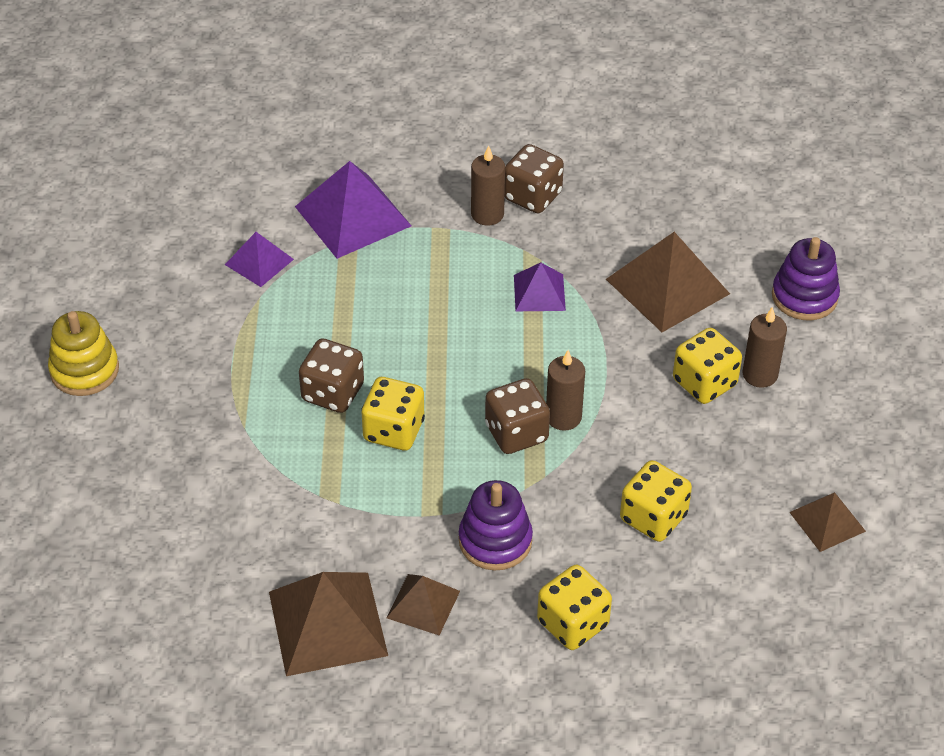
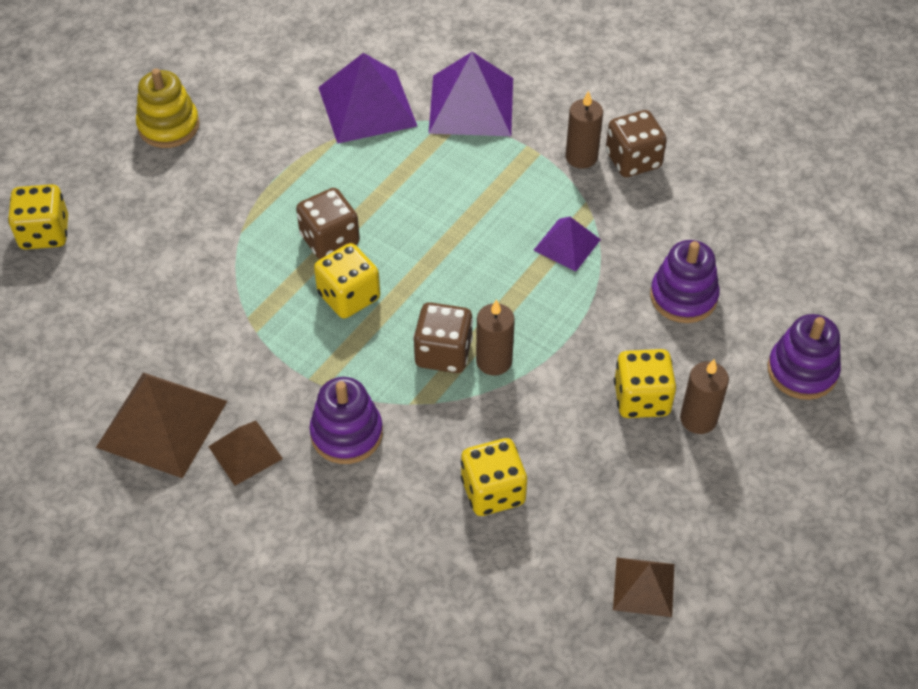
camera: 35 degrees right, 5 degrees up
(259, 262) = (367, 106): purple pyramid -> purple pyramid, size x1.78
(573, 623) = (346, 541): yellow dice -> yellow dice (45, 233)
(668, 286) = (683, 296): brown pyramid -> purple stacking toy

